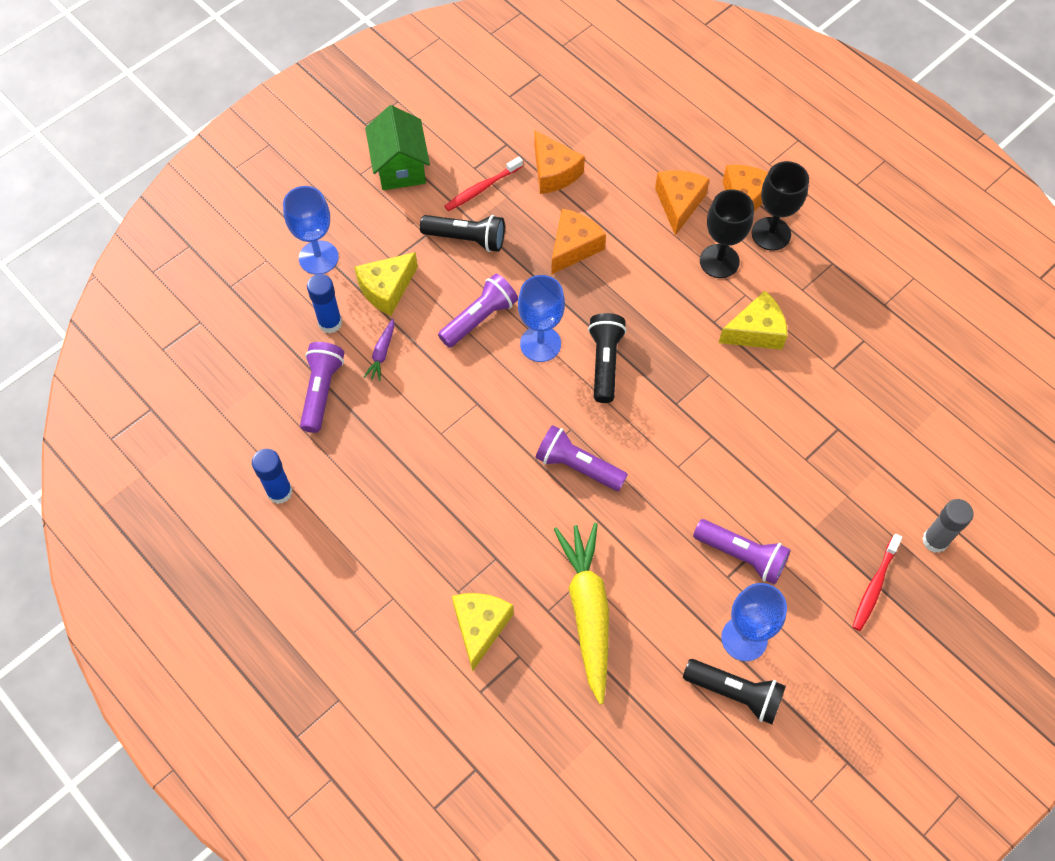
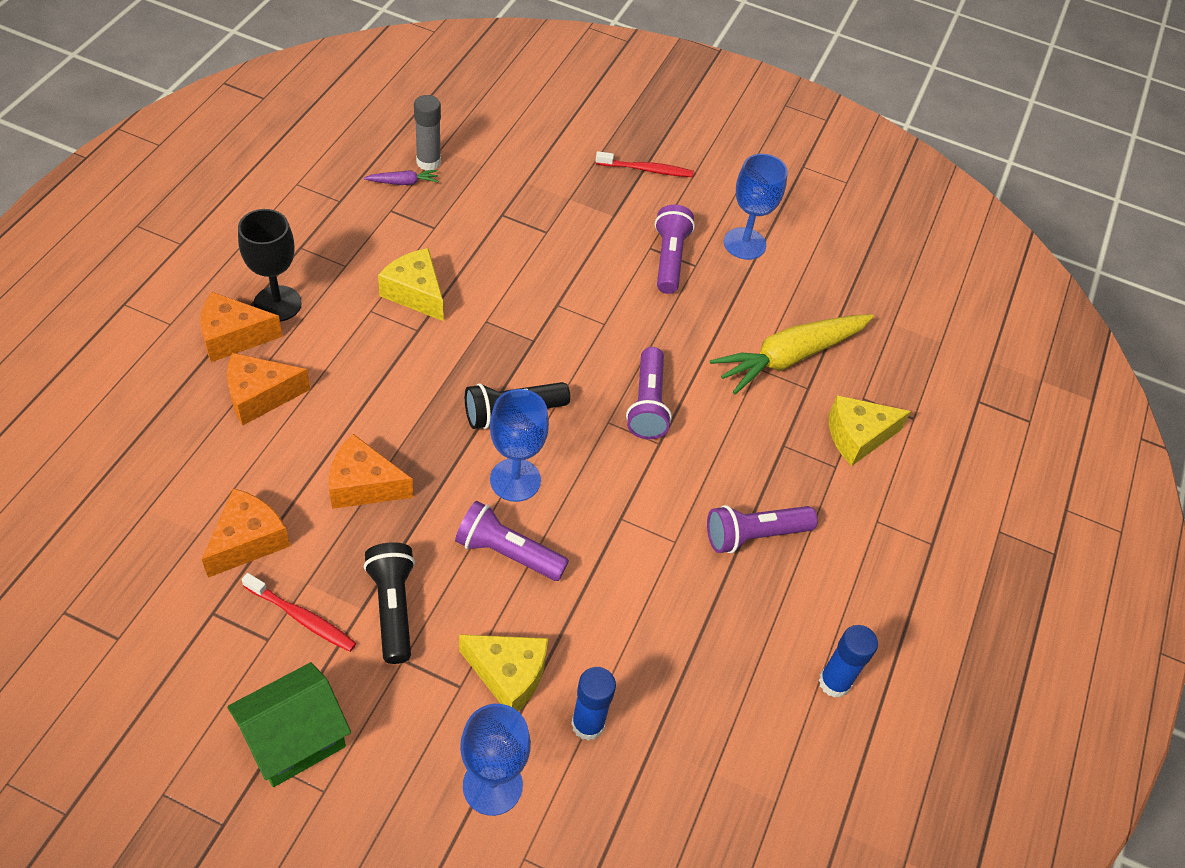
camera: 120 degrees left, 10 degrees down
(321, 391) = (687, 692): purple flashlight -> purple flashlight (754, 535)
(382, 353) = (603, 643): purple carrot -> purple carrot (403, 182)
(719, 261) = (333, 341): black goblet -> none
(735, 693) = (795, 241): black flashlight -> none
(935, 540) = (582, 138): grey glue stick -> grey glue stick (428, 162)

